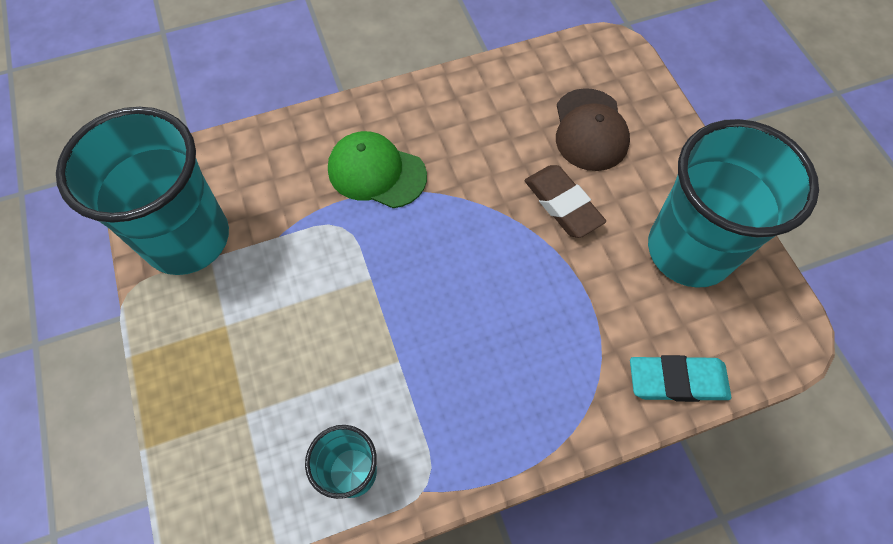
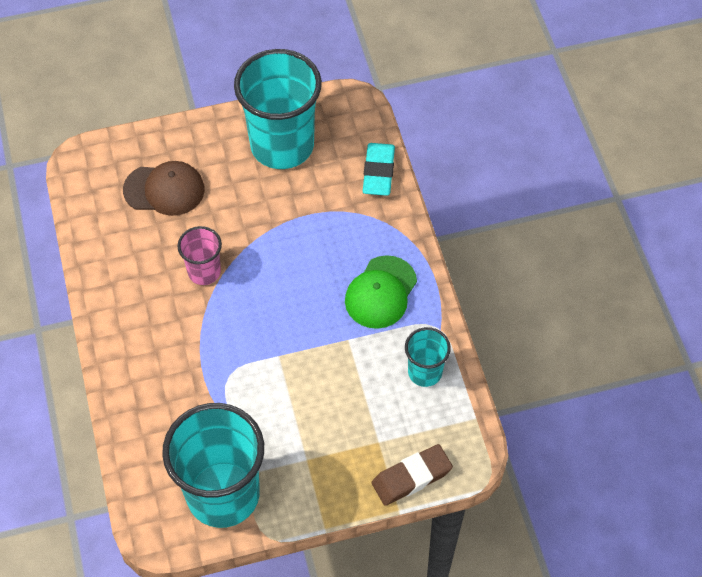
camera: 85 degrees left, 5 degrees down
(376, 172) = (180, 348): green cap -> green cap (381, 292)
(482, 184) = (204, 272): none -> pink cup
(562, 204) = (231, 219): brown eraser -> brown eraser (411, 477)

